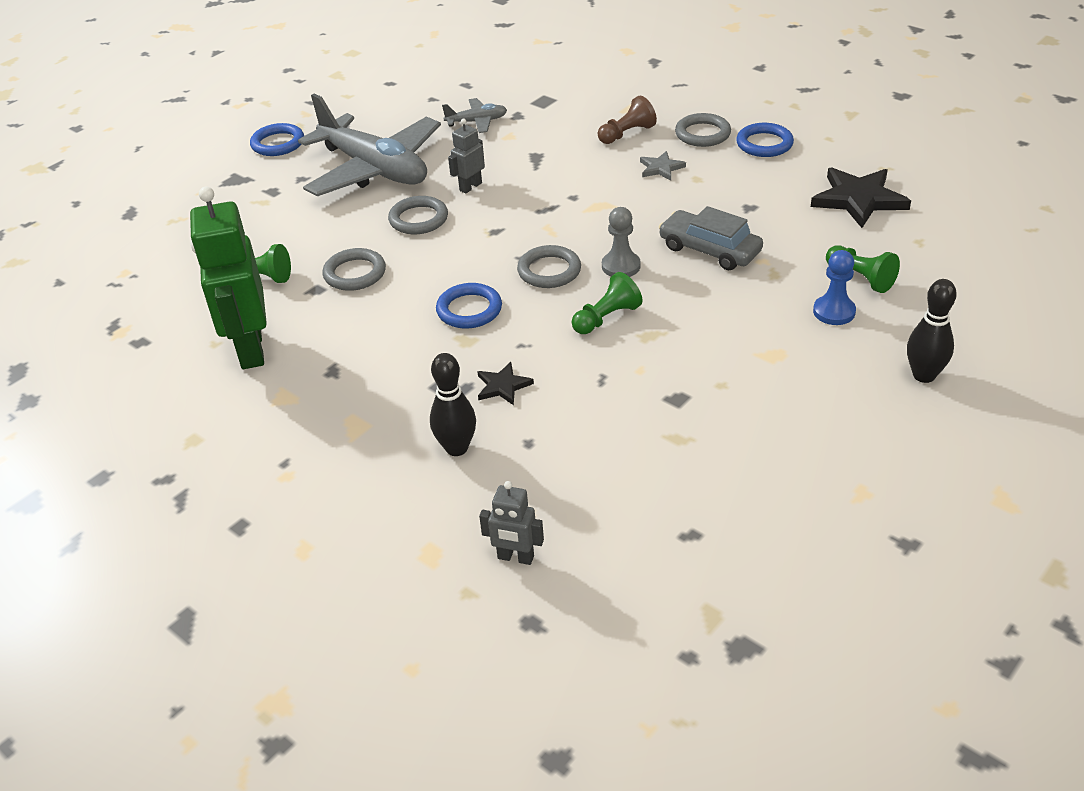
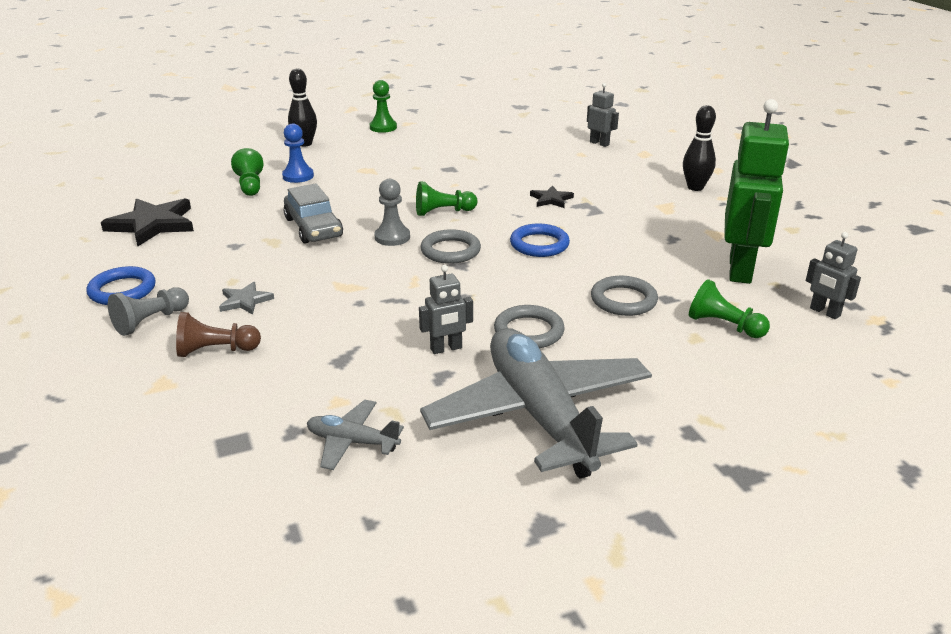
camera: 155 degrees left, 10 degrees down
(168, 323) = (824, 312): none -> grey robot
(278, 143) = (663, 524): blue ring -> none
(457, 448) = (603, 182): black bowling pin -> black bowling pin (695, 187)
(702, 134) = (150, 321): grey ring -> grey pawn
(880, 462) = (383, 127): none -> green pawn

